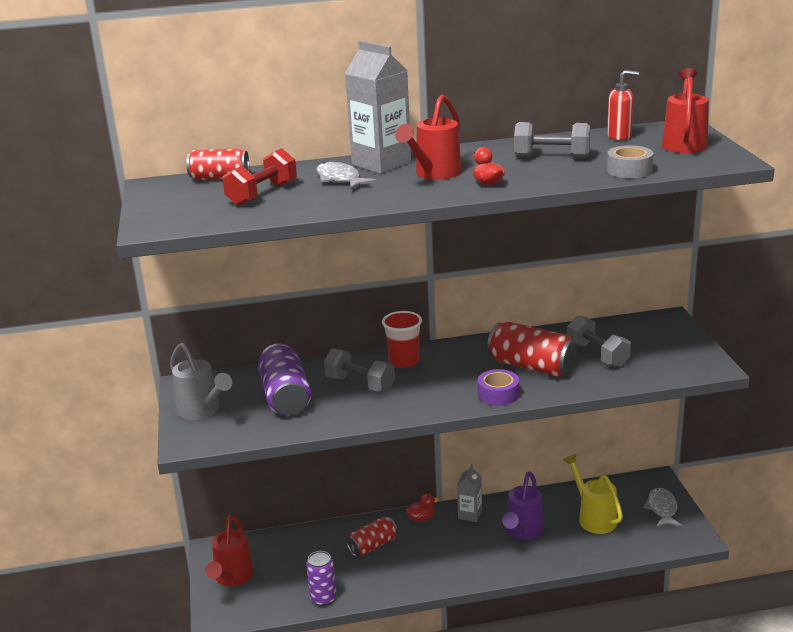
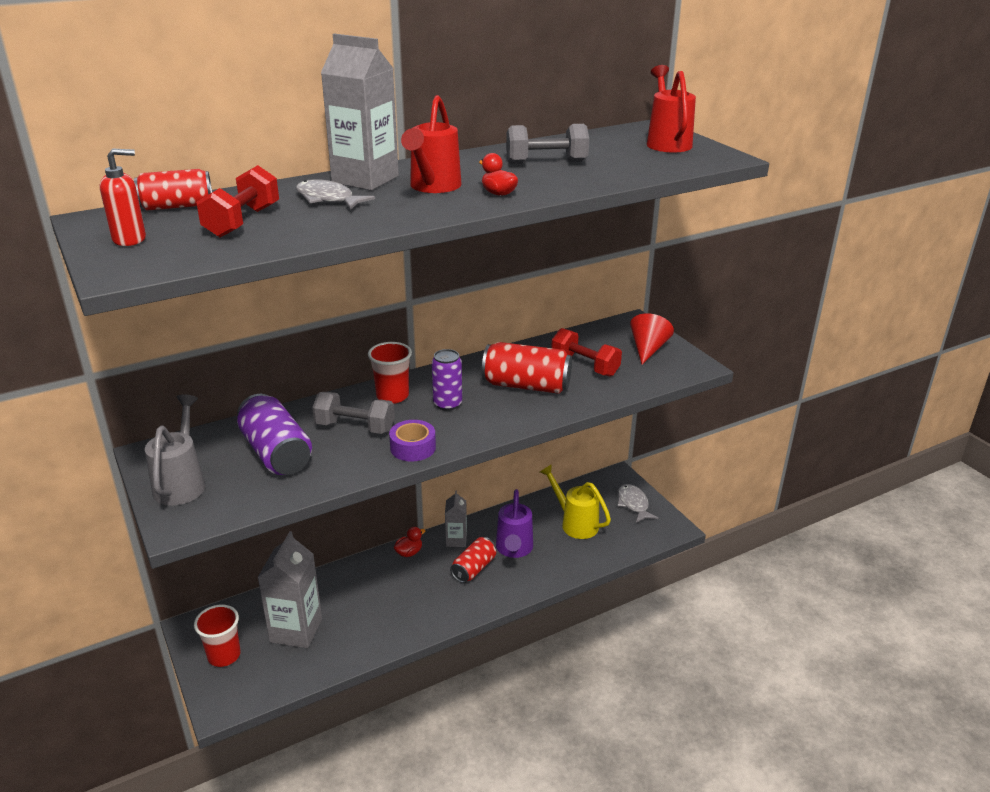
camera: 20 degrees left, 5 degrees up
(202, 411) = (181, 483): grey watering can -> grey watering can turned 120 degrees counterclockwise
(232, 578) = (224, 656): red watering can -> red cup
(299, 568) = (296, 630): none -> grey carton
(323, 598) = (334, 659): purple can -> purple can (447, 404)
(372, 546) = (368, 591): red can -> red can (474, 568)
(498, 394) = (506, 419): purple tape -> purple tape (413, 447)
(597, 355) = (585, 366): grey dumbbell -> red dumbbell
(619, 136) = (599, 139): red soap dispenser -> red soap dispenser (130, 239)
(629, 170) = (635, 172): grey tape -> none
(670, 346) = (648, 349): none -> red cone

